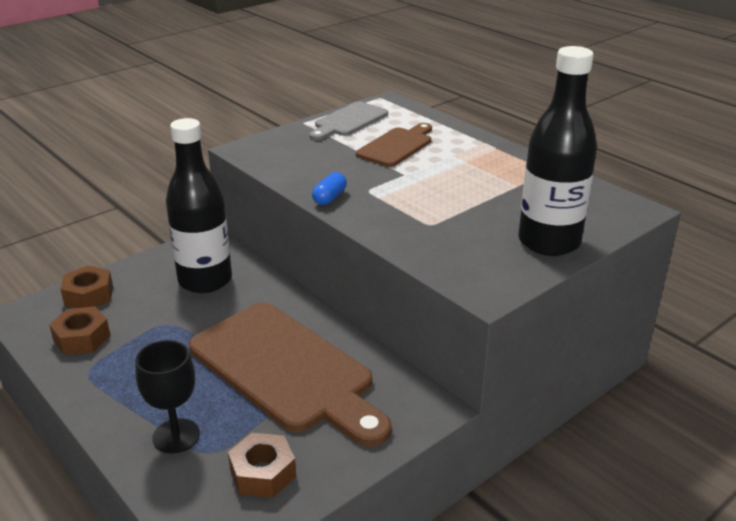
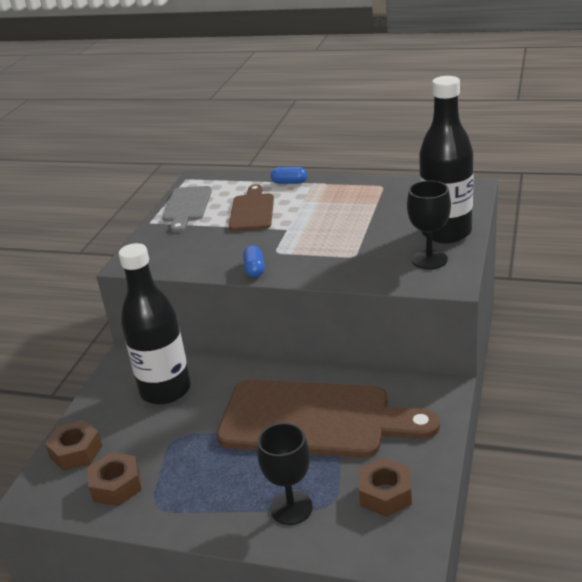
camera: 30 degrees left, 0 degrees up
(463, 134) = (289, 182): none -> blue capsule
(496, 260) = (429, 259): none -> black goblet

